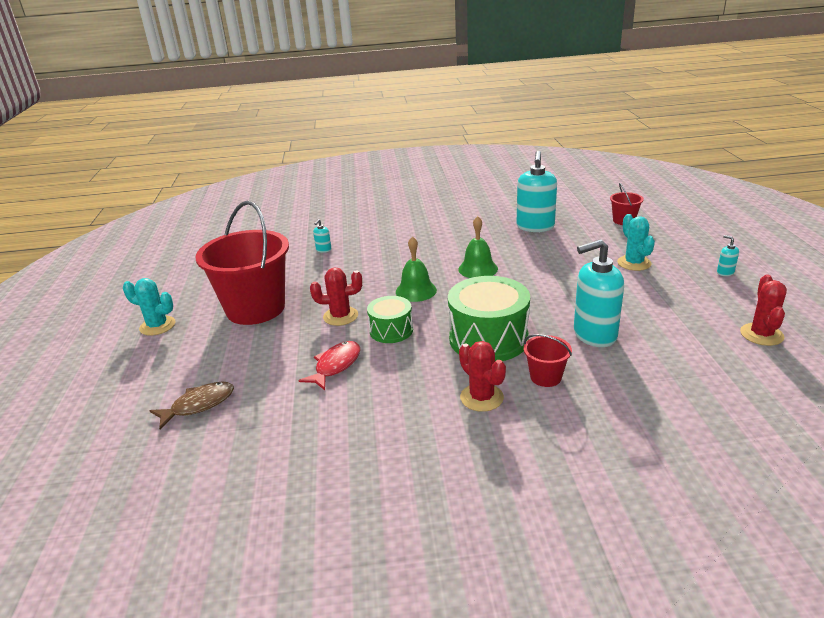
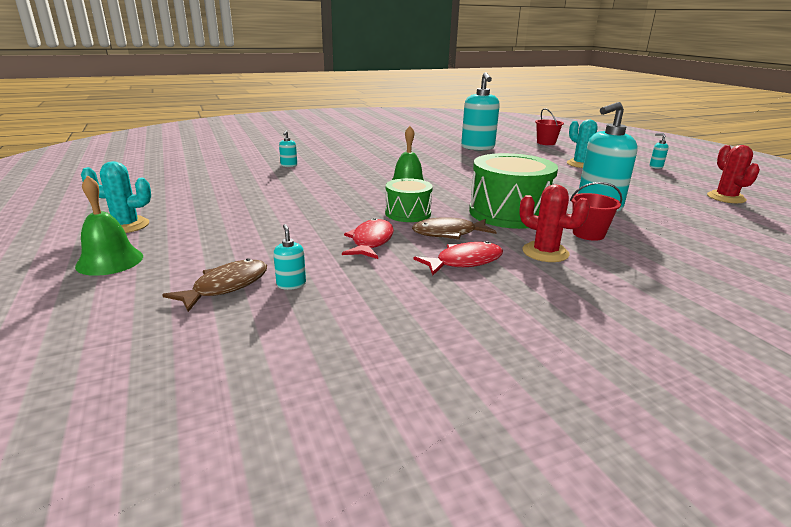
camera: 20 degrees left, 5 degrees down
(246, 409) = (291, 284): none -> turquoise soap dispenser
(255, 308) = (243, 206): red bucket -> none
(340, 316) = (345, 207): red cactus -> none
(399, 400) = (464, 262): none -> red fish
(410, 362) = (448, 233): none -> brown fish
(478, 269) = (453, 172): green bell -> green bell (110, 261)

